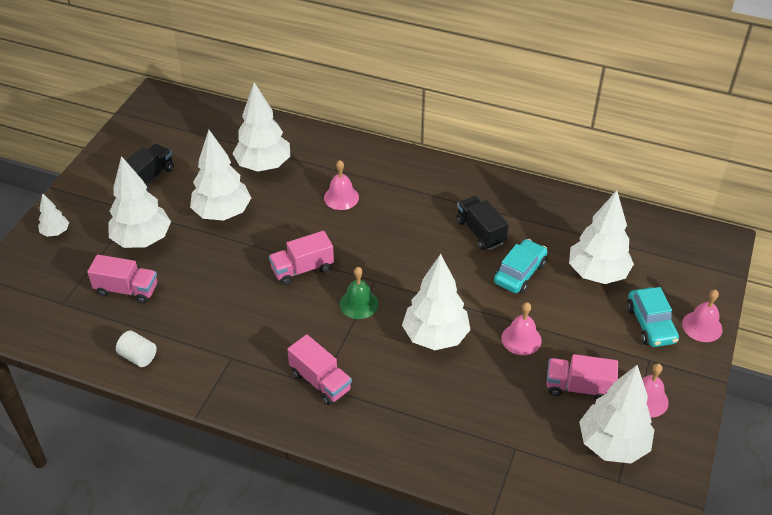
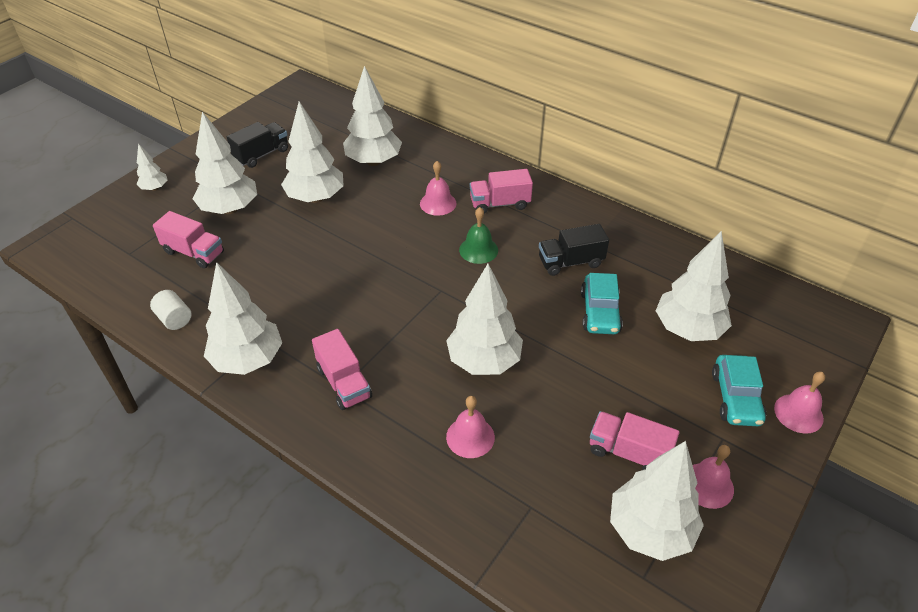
camera: 15 degrees right, 0 degrees up
(225, 380) = (248, 360): none -> white tree
(302, 269) = (371, 265): pink truck -> pink truck (500, 204)
(359, 304) = (415, 310): green bell -> green bell (478, 250)
(480, 232) = (570, 262): black truck -> black truck turned 90 degrees counterclockwise
(519, 273) = (600, 312): turquoise car -> turquoise car turned 135 degrees clockwise
(521, 339) = (579, 383): pink bell -> pink bell (470, 437)

